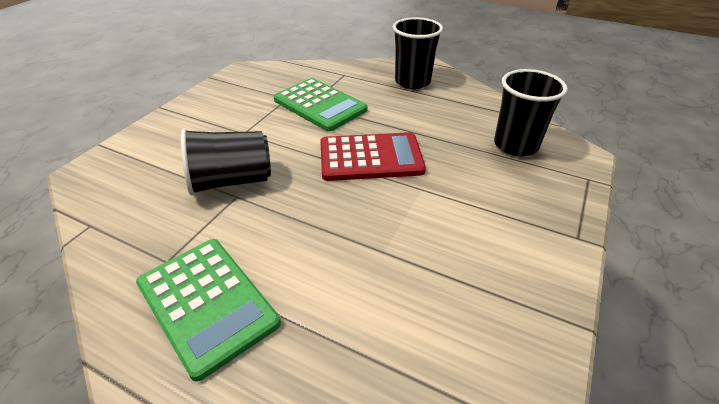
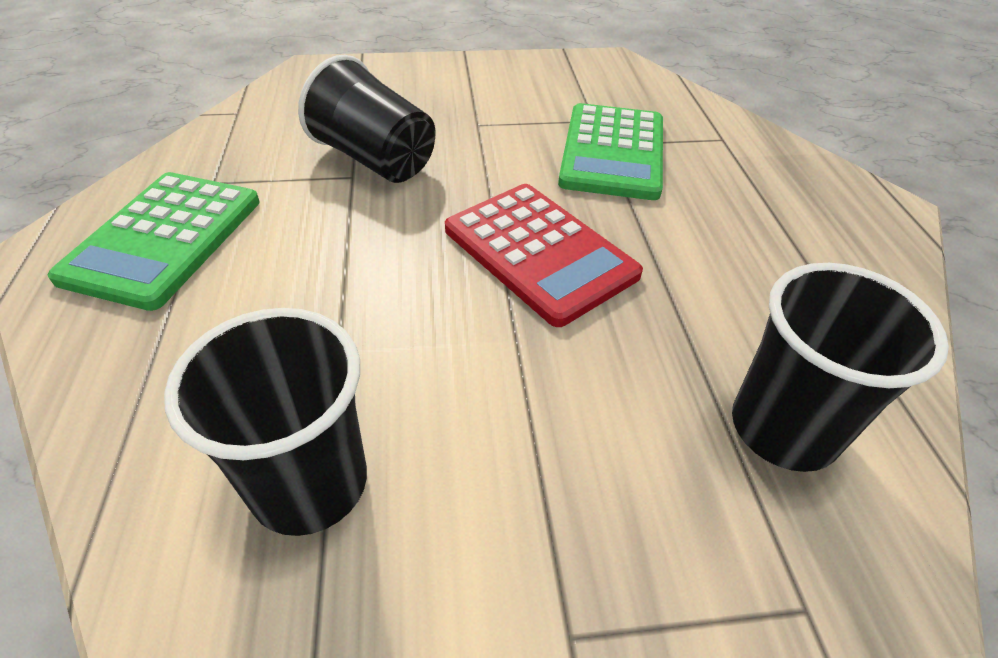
camera: 55 degrees right, 5 degrees up
(412, 82) = (808, 213): black cup -> black cup (309, 483)

